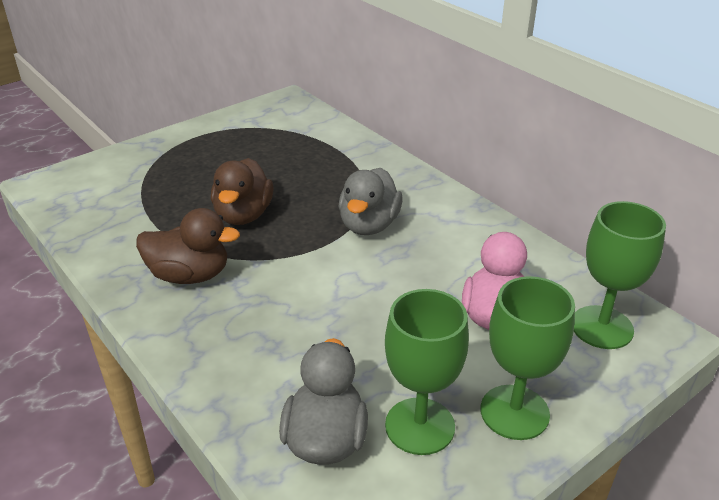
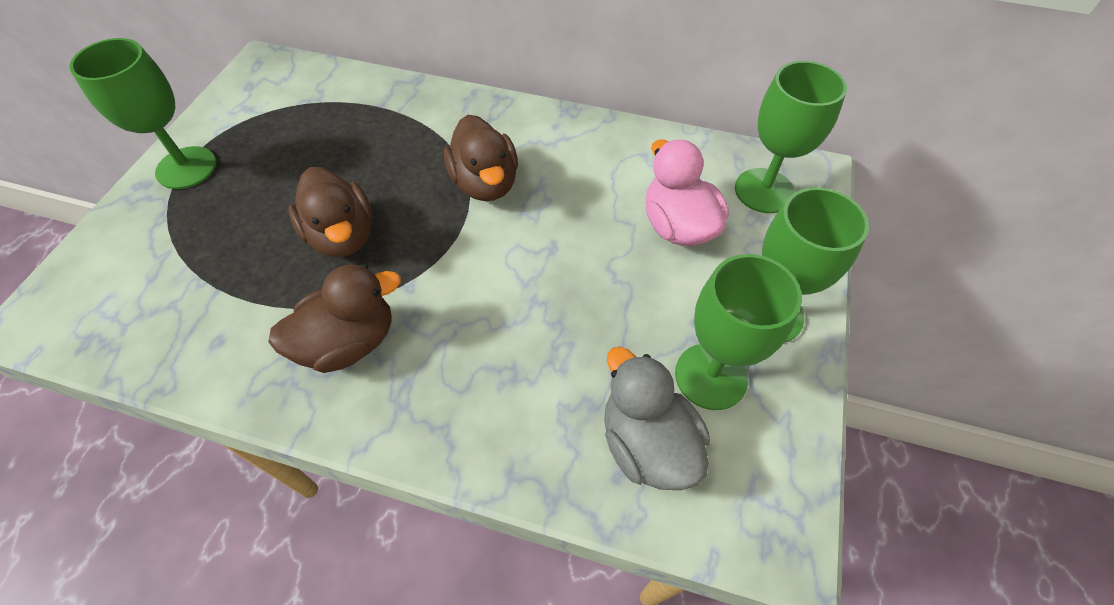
camera: 35 degrees left, 20 degrees up
(189, 140) = (186, 168): none -> green goblet
(369, 225) = (485, 183): grey duck -> brown duck

